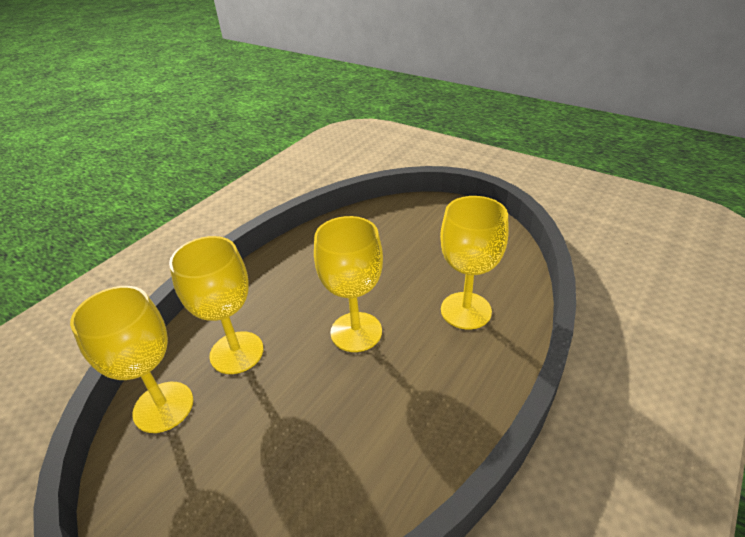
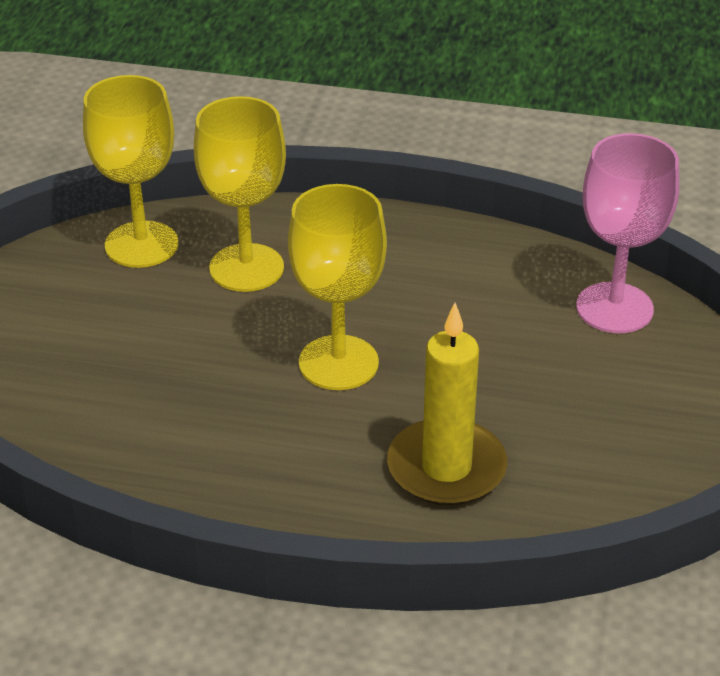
camera: 65 degrees right, 0 degrees up
(375, 219) = (614, 308): none -> pink goblet
(466, 310) = (446, 468): yellow goblet -> yellow candle

